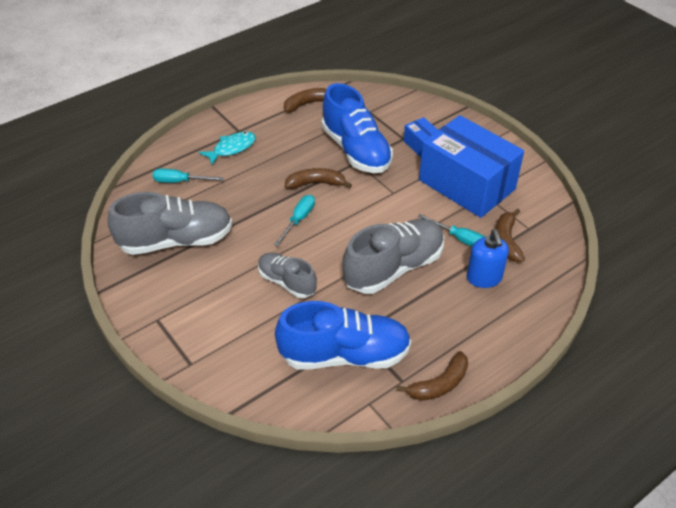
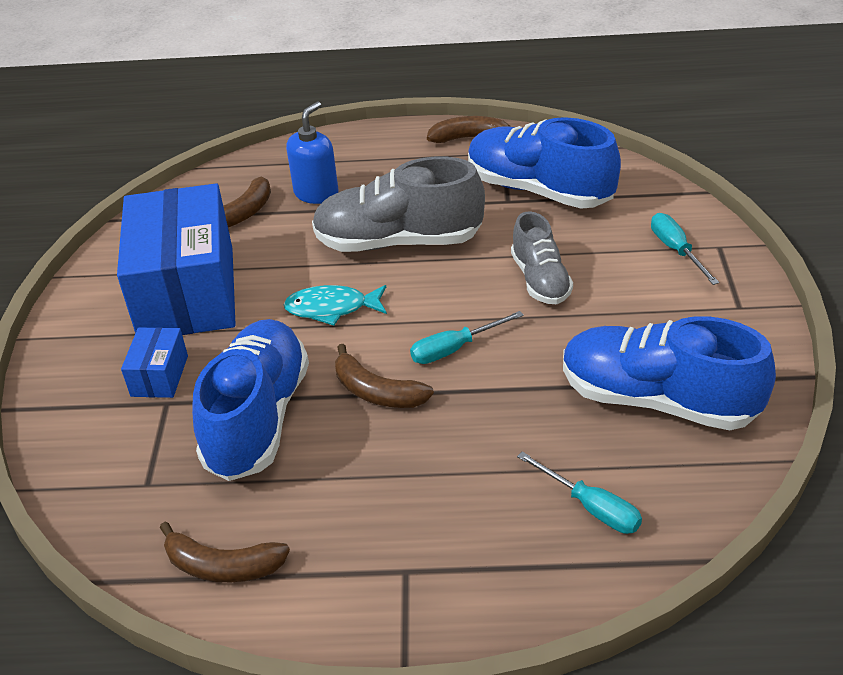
camera: 140 degrees left, 5 degrees down
(176, 241) = (657, 400): grey shoe -> blue shoe
(232, 148) = (450, 533): turquoise fish -> turquoise fish (332, 308)
(459, 238) = (287, 238): turquoise screwdriver -> turquoise screwdriver (676, 250)

